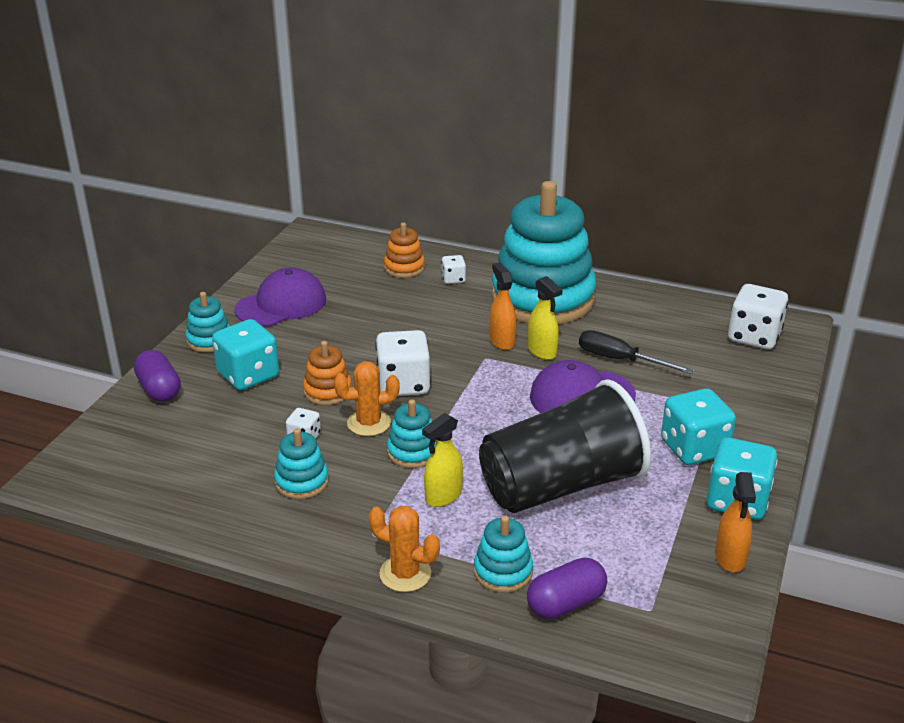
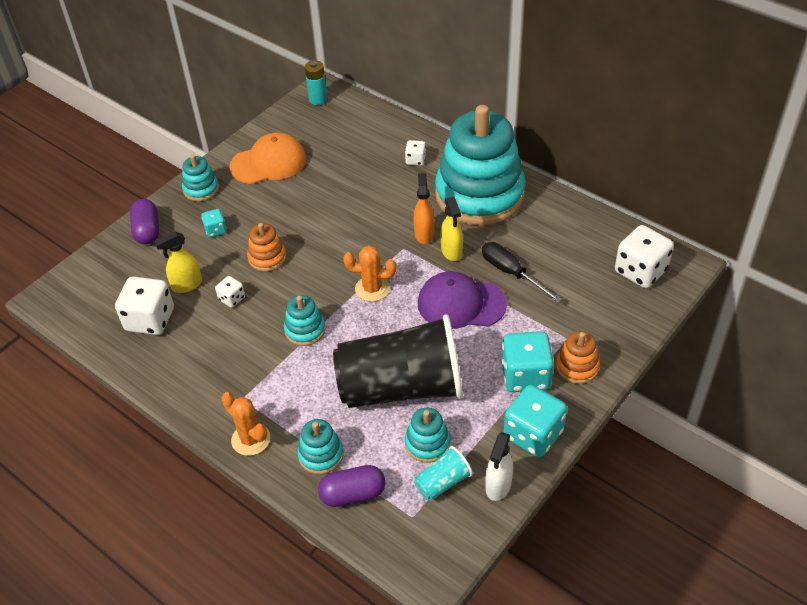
camera: 20 degrees right, 15 degrees up
(248, 375) = (215, 230): turquoise dice -> turquoise dice, size x0.51
(281, 304) = (268, 163): purple cap -> orange cap
(301, 482) = (213, 339): turquoise stacking toy -> turquoise stacking toy (427, 443)
(310, 242) = (318, 99): none -> turquoise battery
(369, 423) = (284, 295): orange cactus -> orange cactus (372, 288)
(403, 384) = (327, 262): white dice -> white dice (150, 320)
(404, 268) = (381, 141): orange stacking toy -> orange stacking toy (577, 366)
(443, 496) = (309, 376): yellow spray bottle -> yellow spray bottle (187, 285)
(665, 568) = (442, 482): none -> turquoise cup
(730, 558) = (498, 486): orange spray bottle -> white spray bottle

